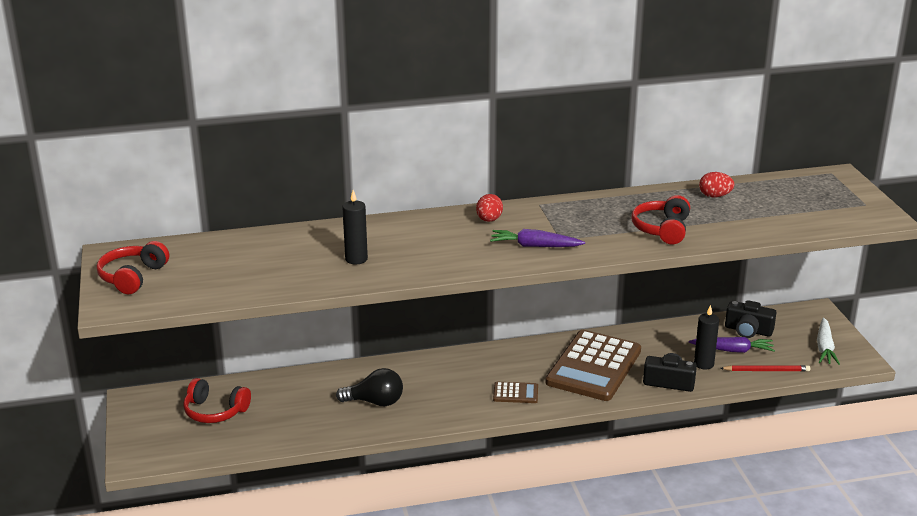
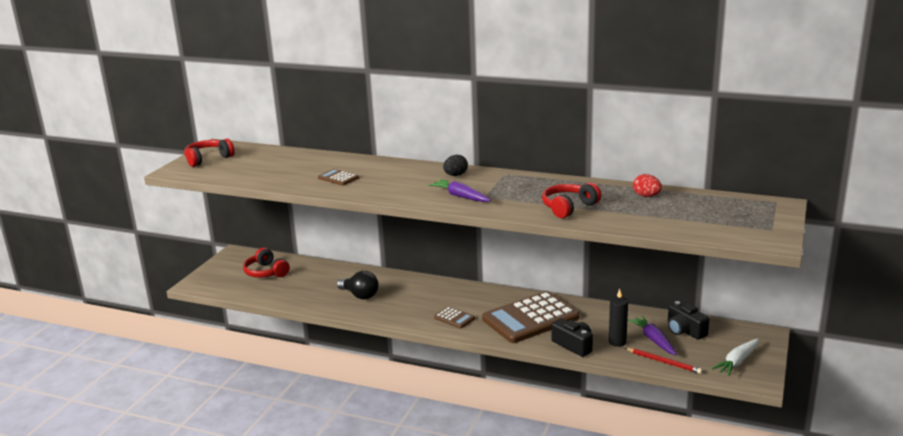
camera: 35 degrees right, 5 degrees down
(356, 259) = (338, 178): black candle -> brown calculator
(489, 220) = (455, 175): red egg -> black egg
(733, 350) = (653, 340): purple carrot -> purple carrot turned 150 degrees counterclockwise

